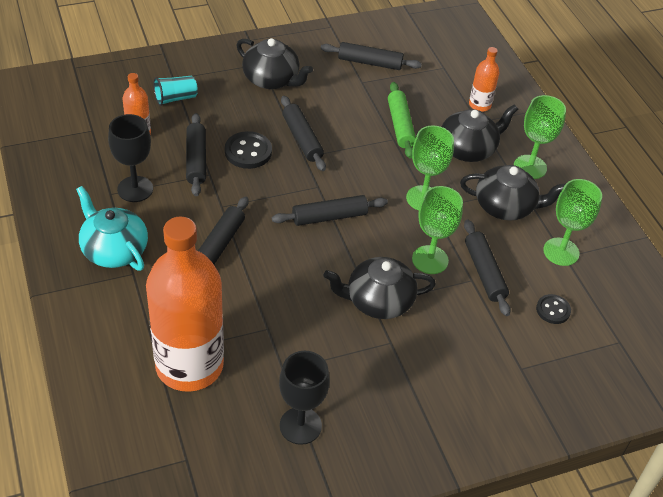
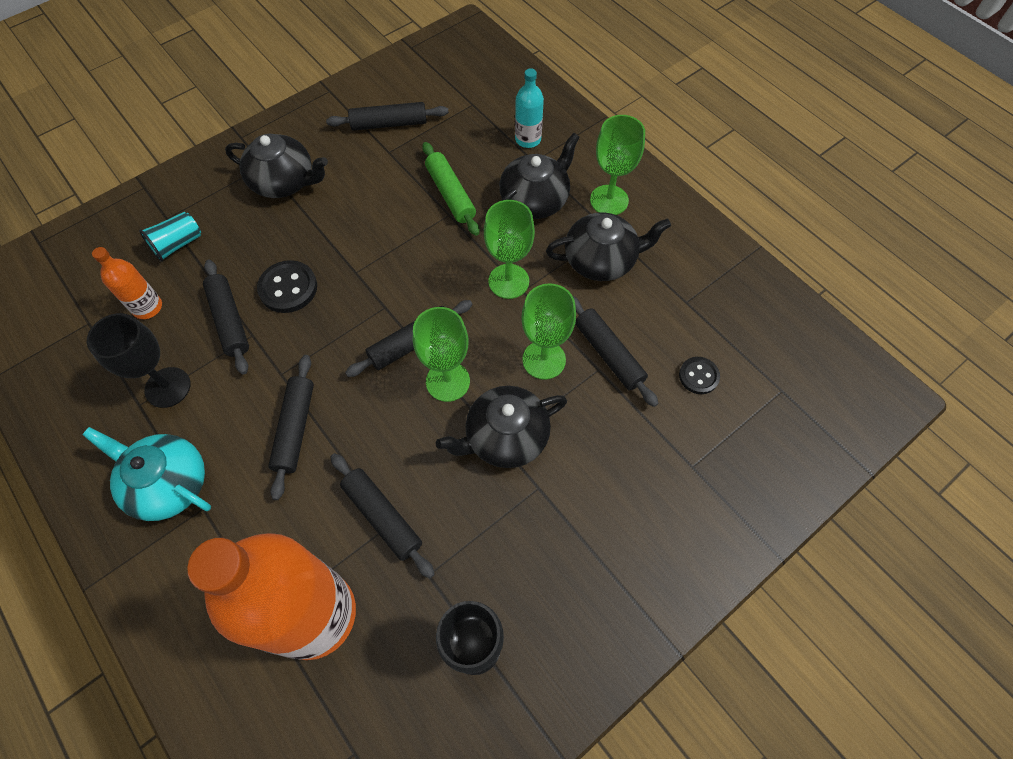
camera: 15 degrees left, 15 degrees up
(302, 139) = (345, 249): black rolling pin -> black rolling pin (382, 517)
(479, 105) = (528, 139): orange bottle -> turquoise bottle
(561, 252) = (680, 297): green goblet -> green goblet (448, 381)

